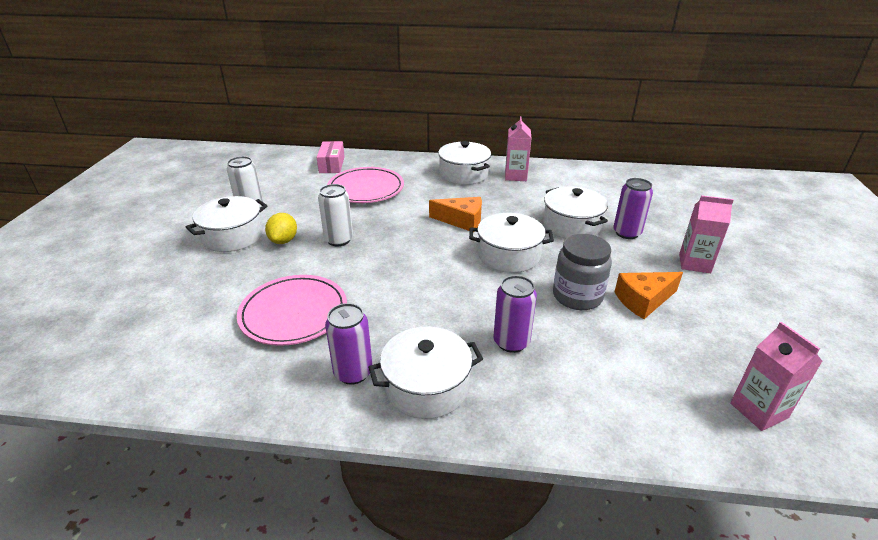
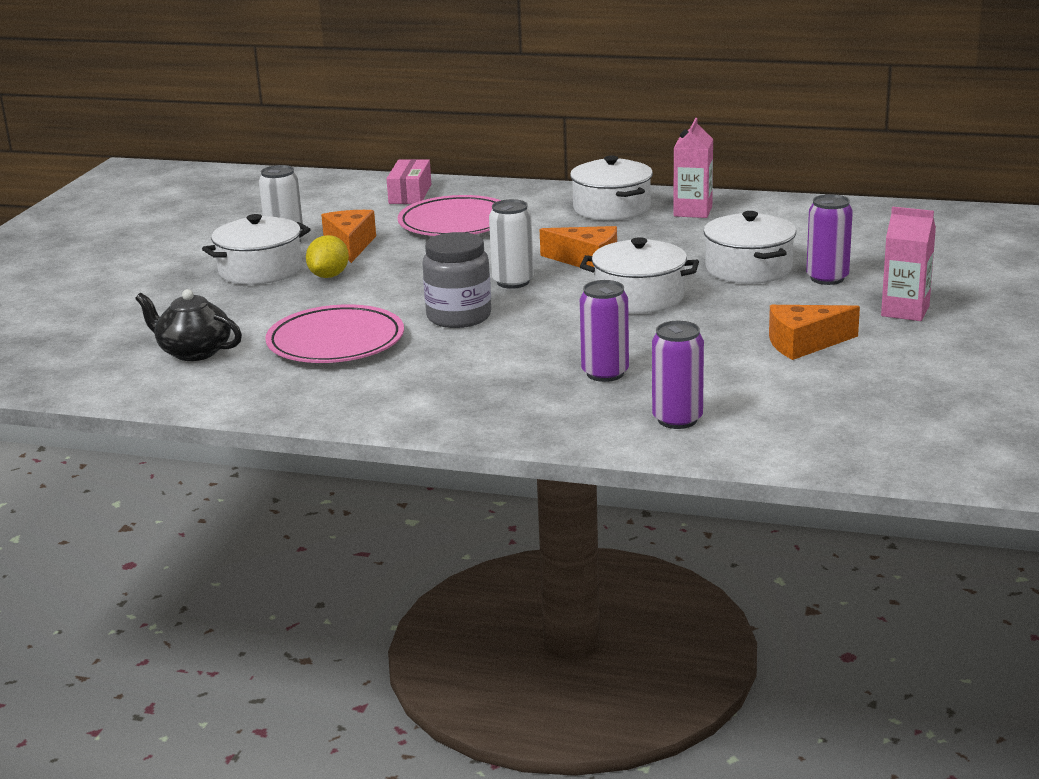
camera: 10 degrees right, 10 degrees down
(178, 330) = (194, 352): none -> black teapot
(296, 210) = (350, 245): none -> orange cheese
(339, 240) = (405, 277): white can -> white can (513, 282)
(353, 372) = (401, 390): purple can -> purple can (677, 419)
(426, 386) = (486, 403): white pot -> none
(577, 296) = (714, 337): grey jar -> grey jar (459, 317)
(758, 410) = (883, 434): pink carton -> none

